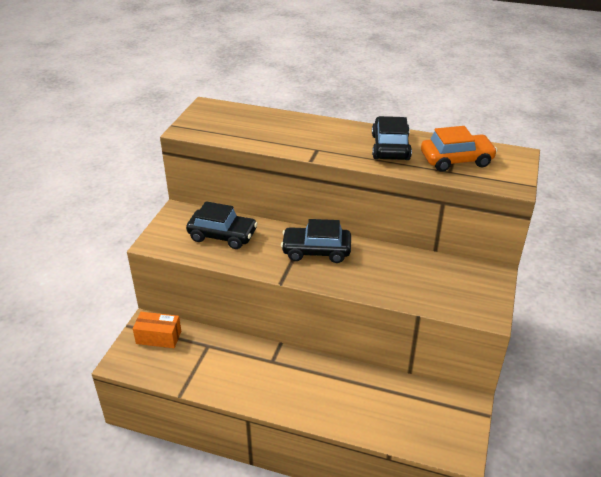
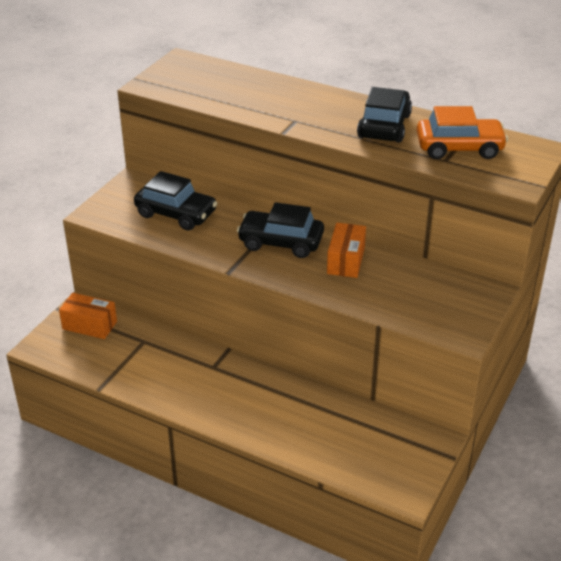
camera: 10 degrees right, 0 degrees up
(374, 261) = (346, 261): none -> orange box

